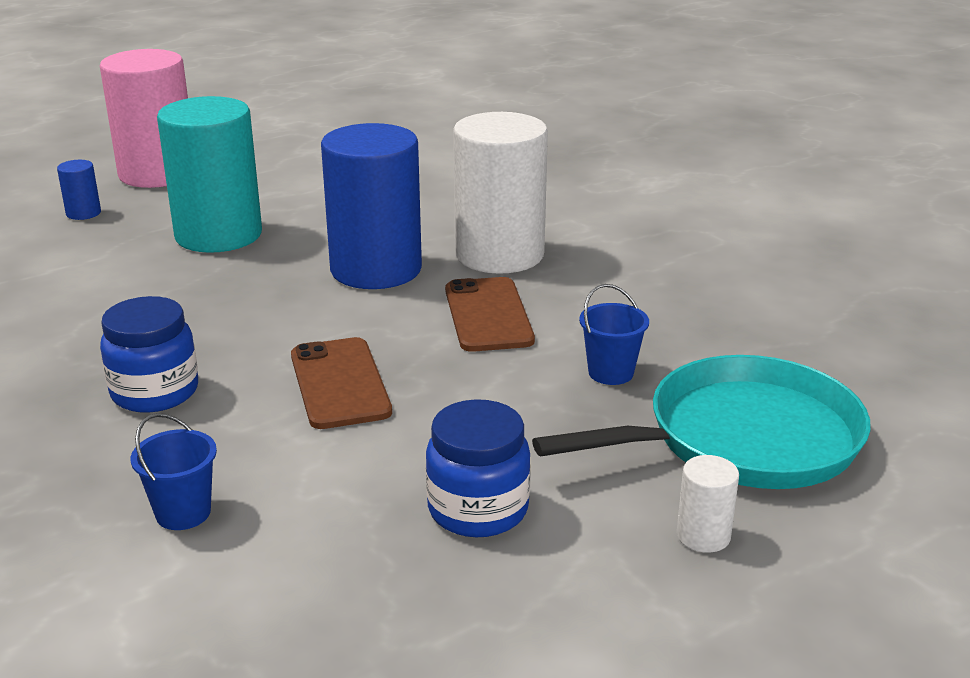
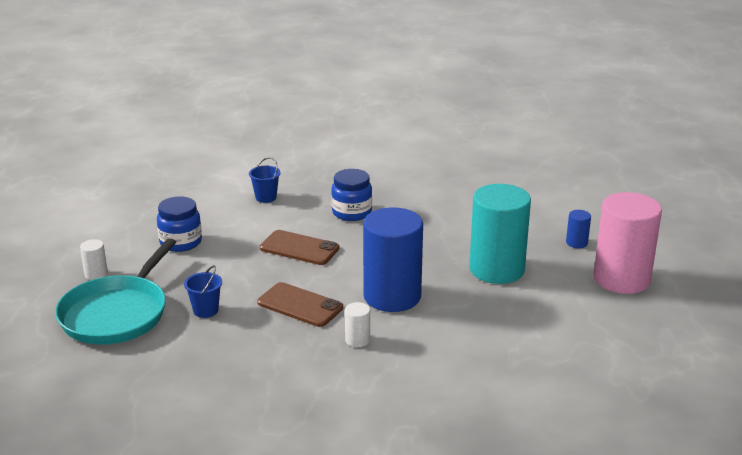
camera: 130 degrees right, 0 degrees up
(499, 255) = (357, 340): white cylinder -> white cylinder, size x0.41

